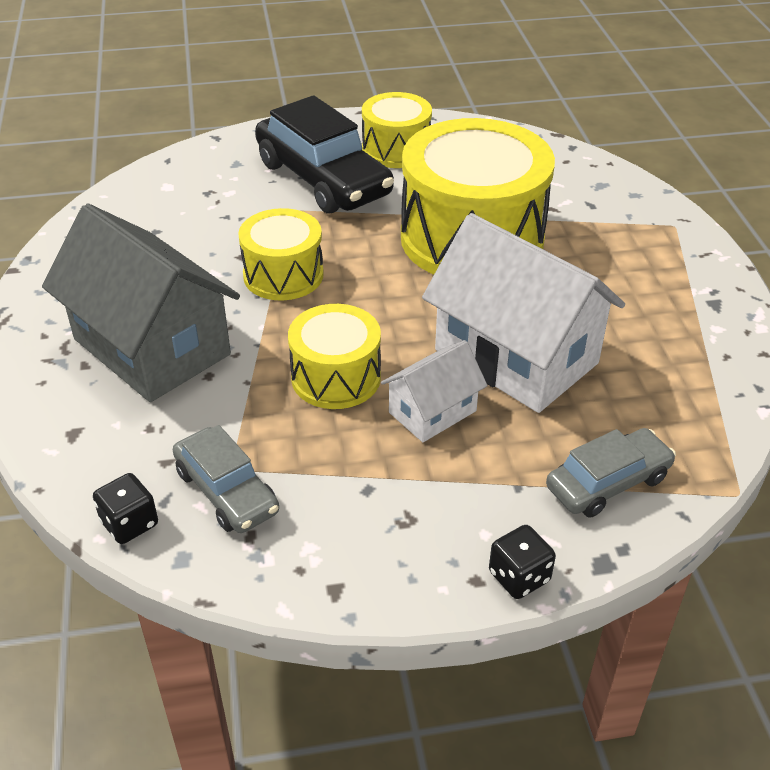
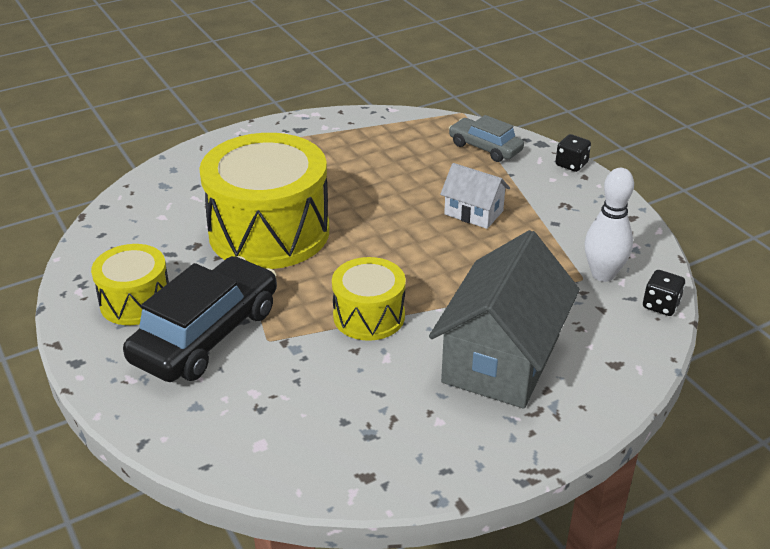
camera: 110 degrees left, 5 degrees down
(226, 491) = (603, 274): grey car -> white bowling pin
(336, 377) = (470, 258): yellow drum -> none
(516, 356) = (399, 191): white house -> none

